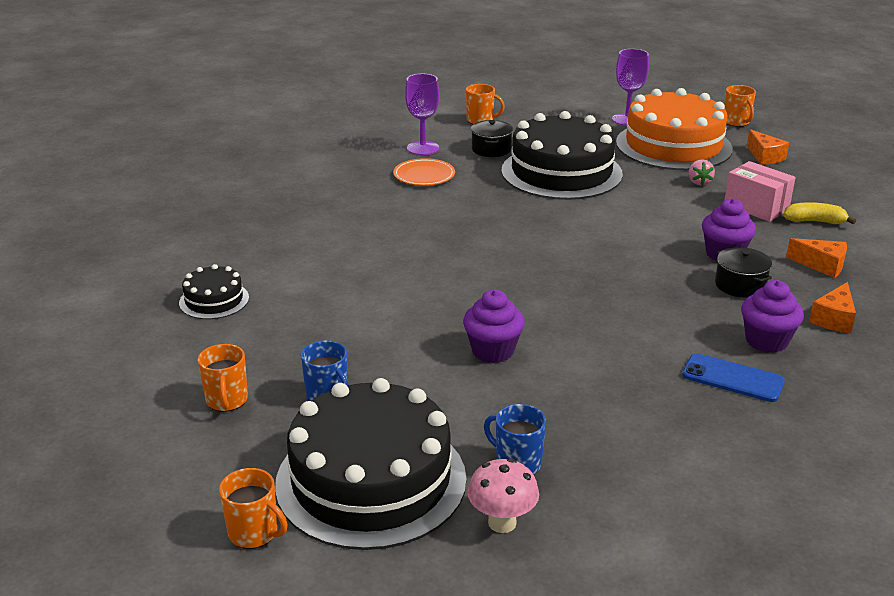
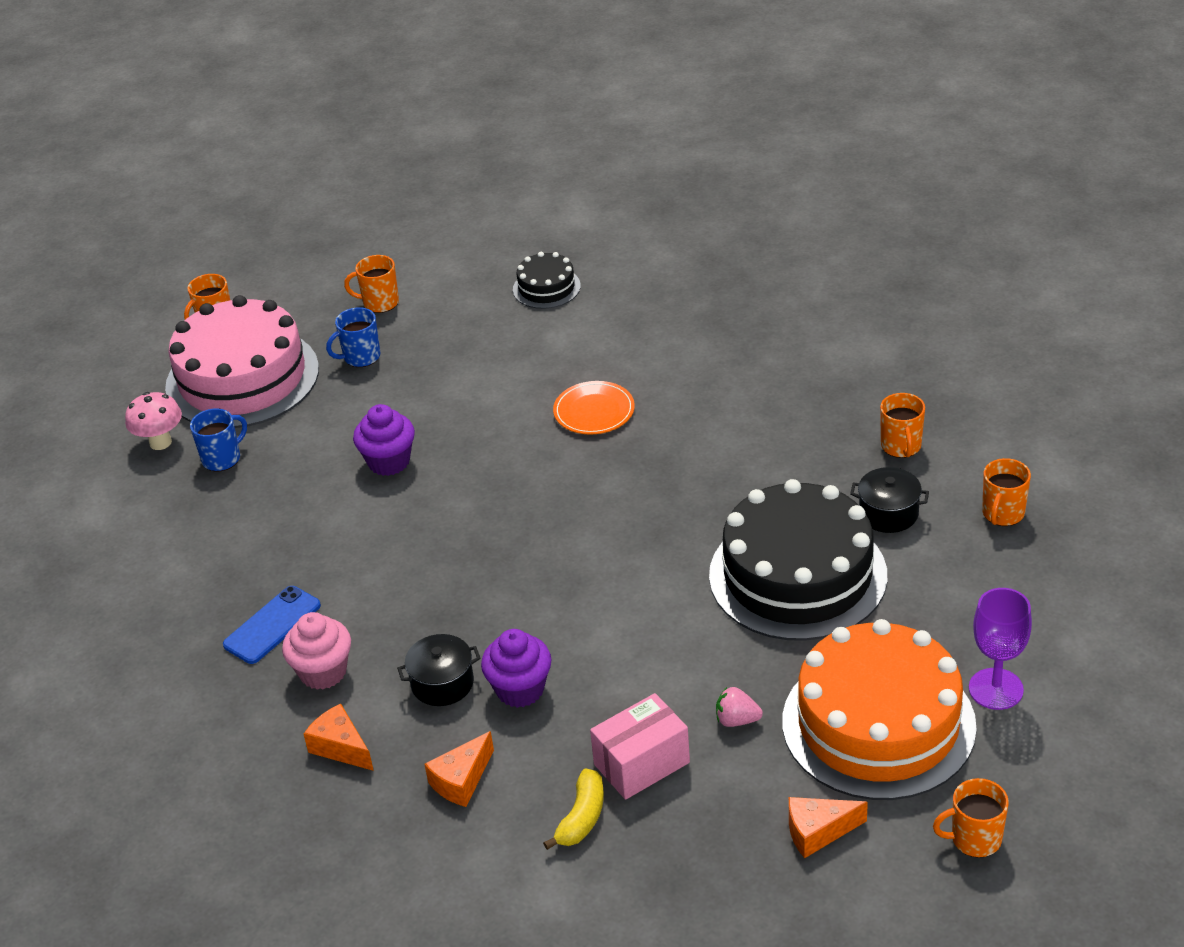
camera: 105 degrees right, 10 degrees up
(371, 480) = (242, 378): black cake -> pink cake
(423, 148) = (901, 446): purple goblet -> orange mug
(424, 175) = (811, 442): orange plate -> orange plate (594, 411)
(766, 341) = (323, 672): purple cupcake -> pink cupcake

